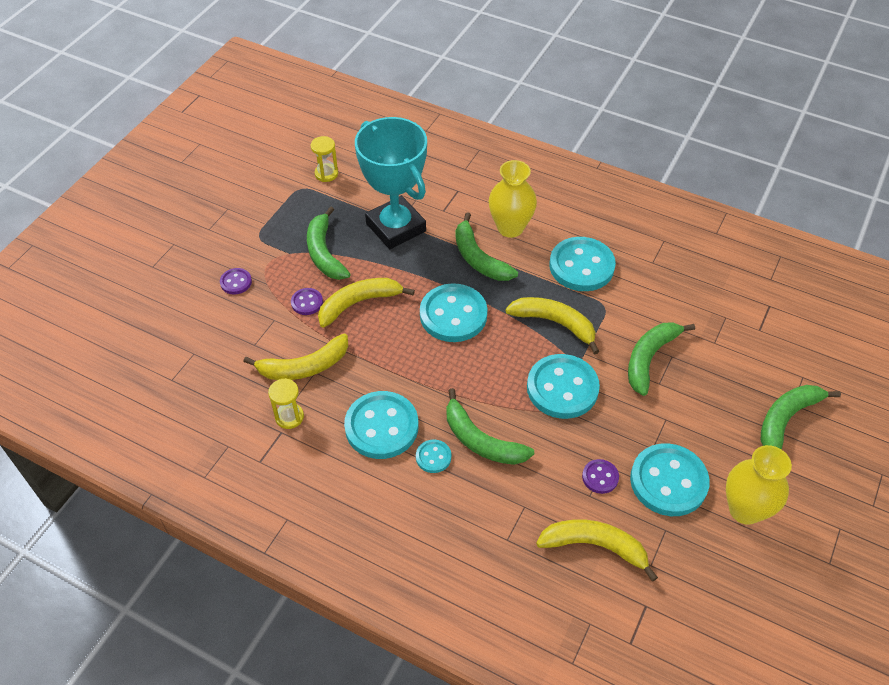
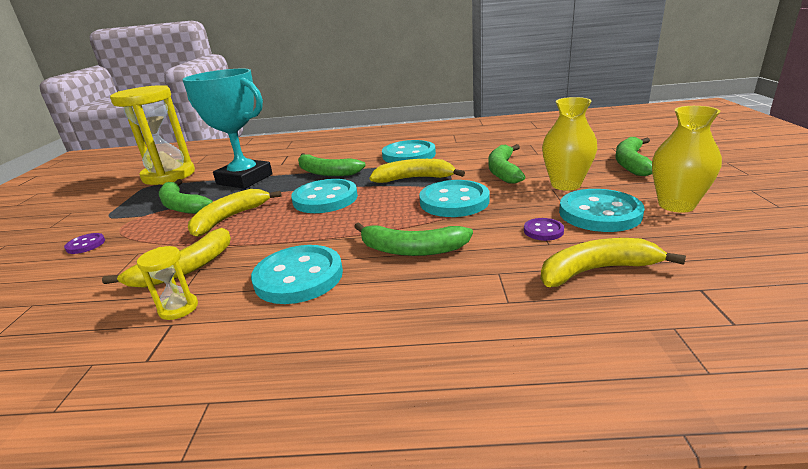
camera: 25 degrees left, 25 degrees down
(307, 302) = (173, 233): purple button -> none
(326, 174) = (169, 175): yellow hourglass -> yellow hourglass, size x2.40
(433, 457) = (372, 276): turquoise button -> none
(510, 228) = (340, 156): yellow vase -> yellow vase (565, 185)

